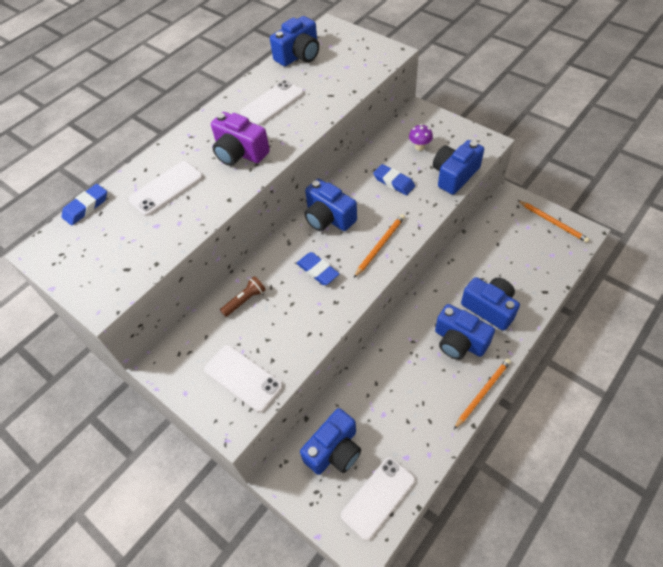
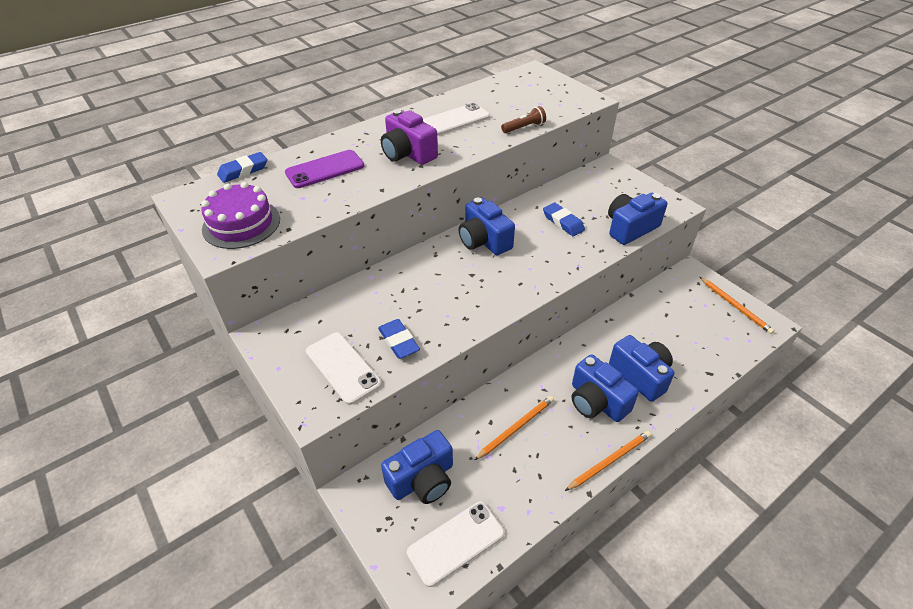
camera: 10 degrees right, 10 degrees down
(109, 268) = (241, 224): none -> purple cake
(166, 188) = (325, 169): white phone -> purple phone
(245, 300) = (372, 297): brown flashlight -> brown flashlight (524, 127)
(299, 55) = (496, 87): blue camera -> none
(318, 271) = (456, 285): blue eraser -> blue eraser (399, 341)
(380, 245) = (530, 276): orange pencil -> orange pencil (516, 428)
(419, 147) = (600, 196): purple mushroom -> none

